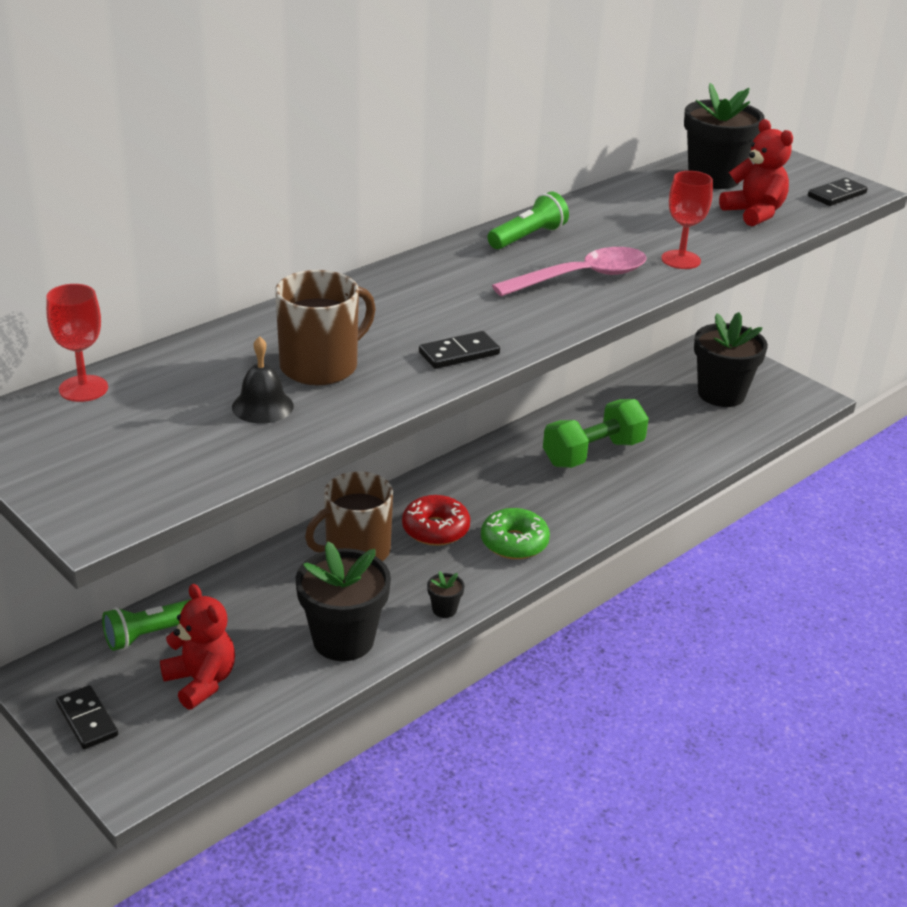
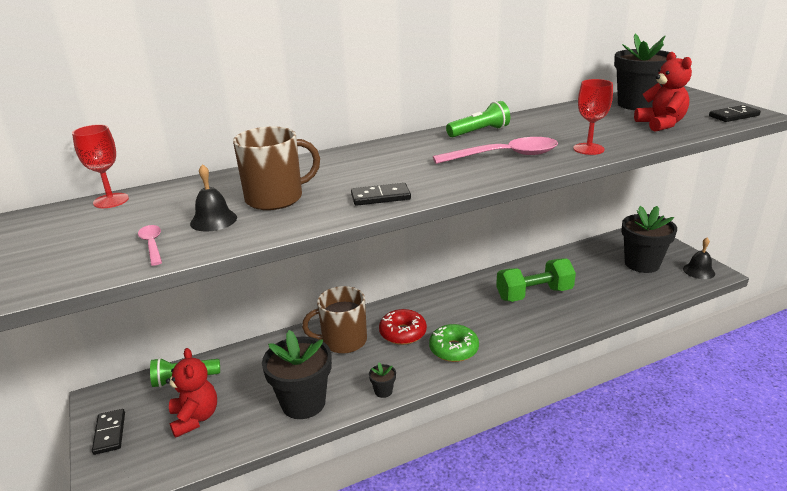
camera: 20 degrees right, 5 degrees down
(210, 449) = (152, 245): none -> pink spoon
(794, 398) = (698, 271): none -> black bell

